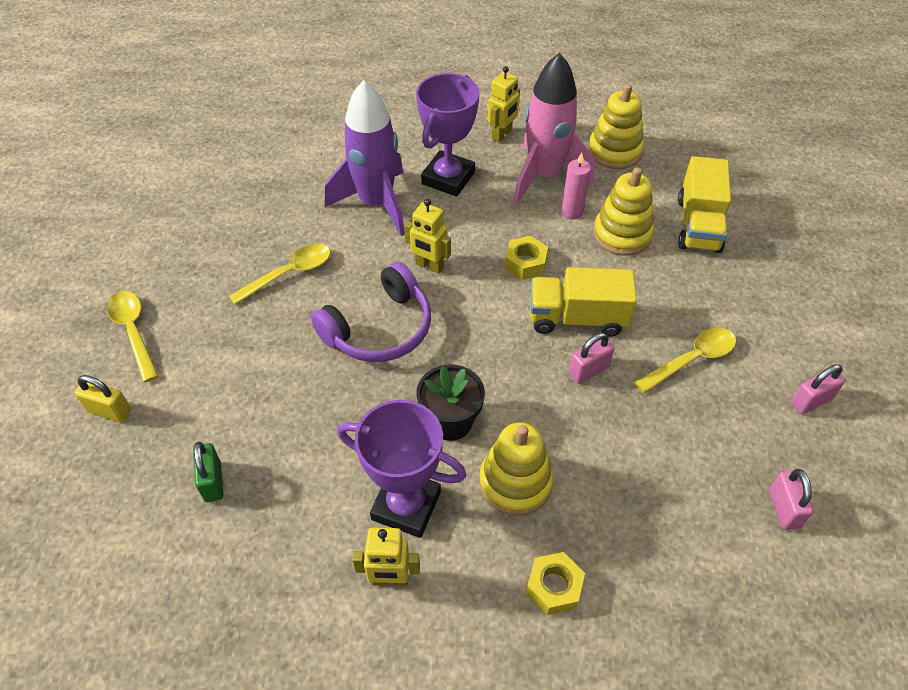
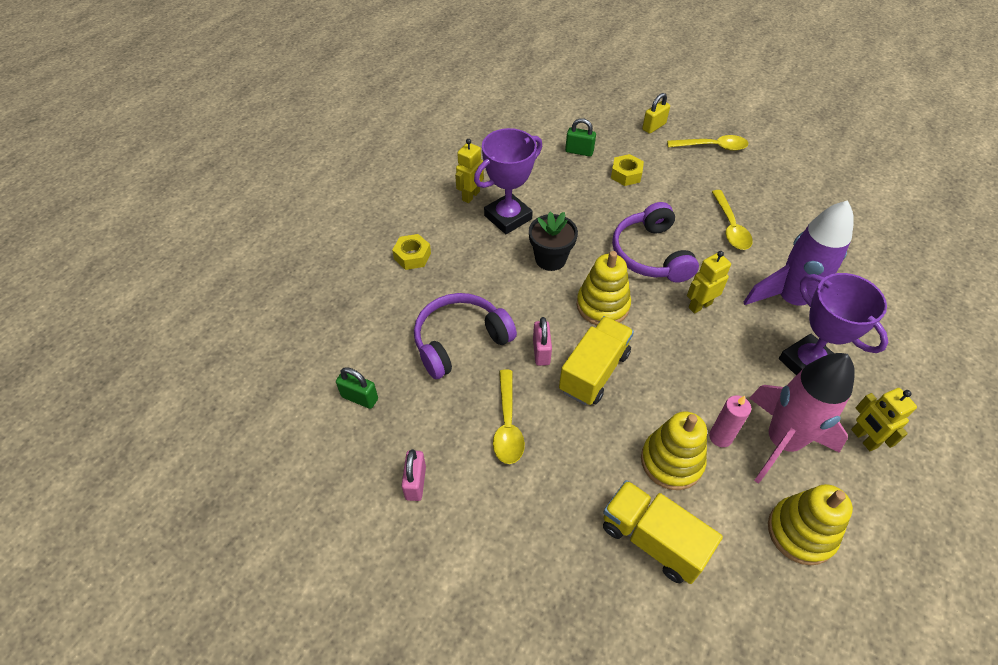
camera: 120 degrees right, 0 degrees up
(515, 482) = (486, 270): yellow stacking toy -> yellow stacking toy (602, 305)
(525, 263) = (672, 368): yellow nut -> yellow nut (626, 174)
(635, 452) = (460, 341): none -> purple headphones
(783, 508) = (359, 398): pink padlock -> green padlock

